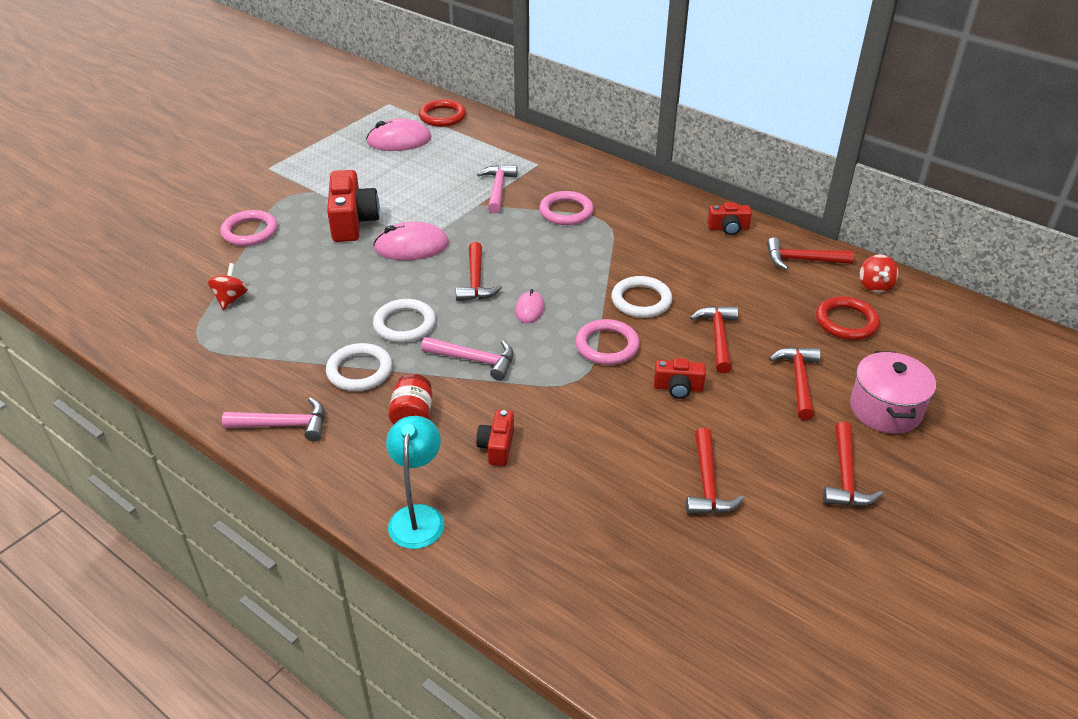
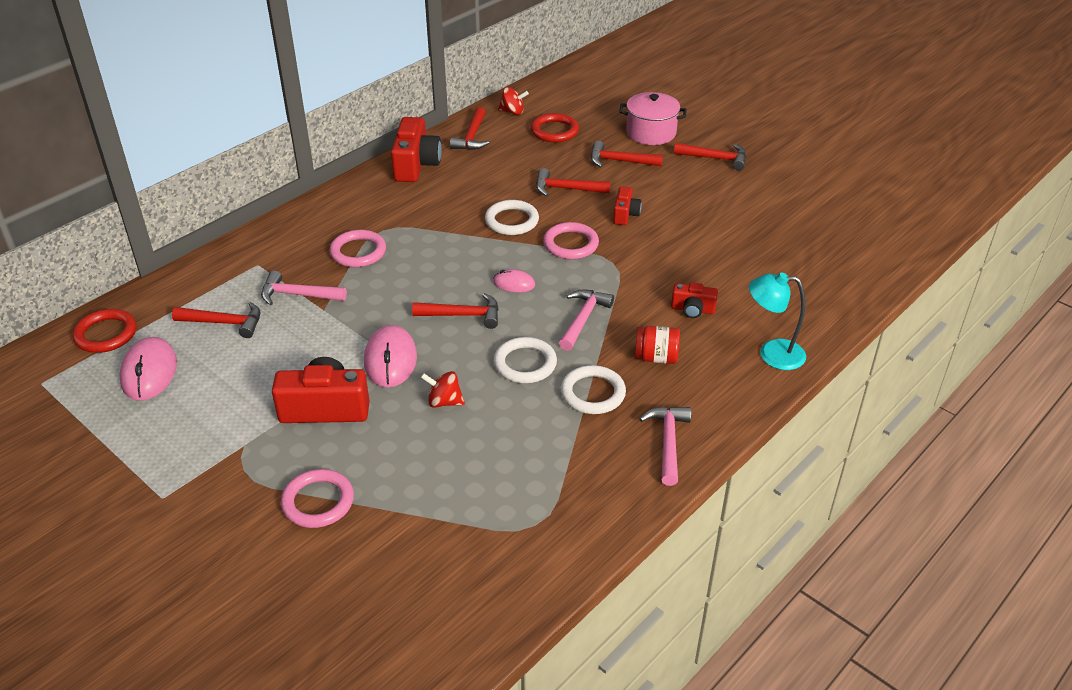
camera: 85 degrees left, 0 degrees up
(231, 299) = (458, 505): red spinning top -> red spinning top (444, 402)
(707, 483) = (726, 213): red hammer -> red hammer (224, 323)
(728, 228) = (416, 165): red camera -> red camera, size x1.82

